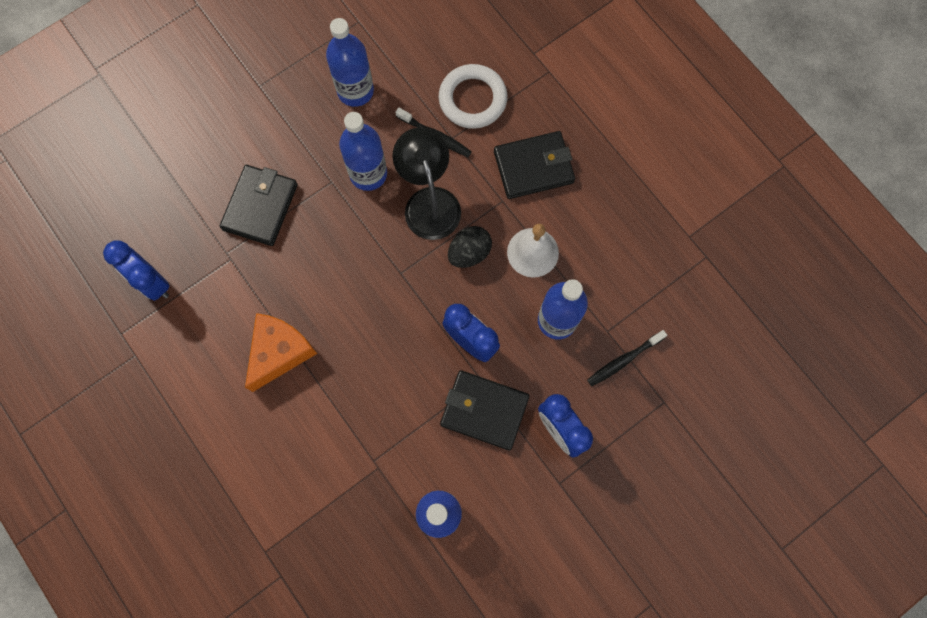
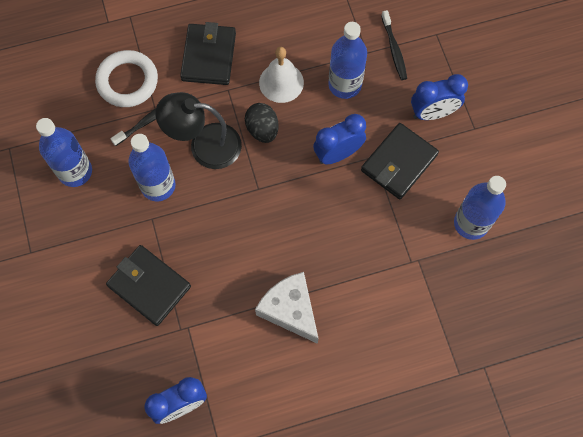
camera: 70 degrees left, 5 degrees down
(279, 352) = (290, 310): orange cheese -> white cheese

